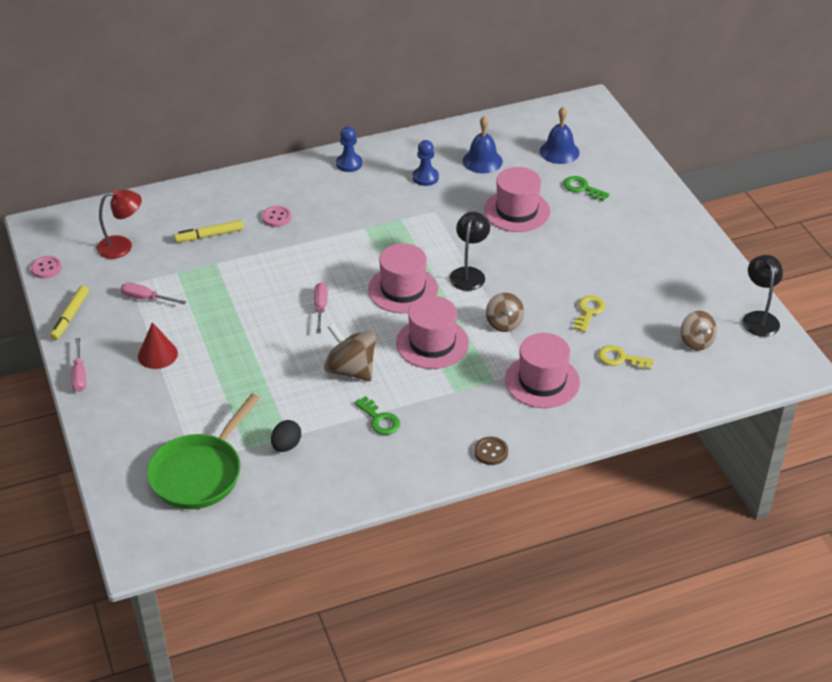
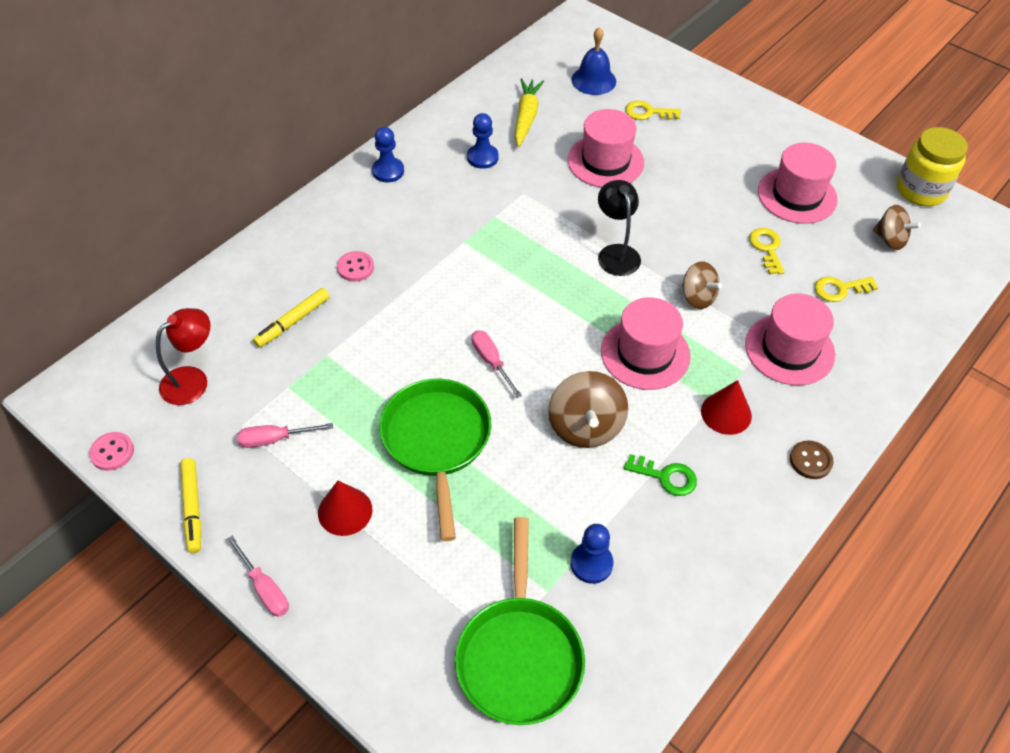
camera: 30 degrees left, 10 degrees up
(245, 339) = (437, 441): none -> green pan
(286, 446) = (591, 563): black egg -> blue pawn
(351, 370) = (585, 427): brown spinning top -> brown spinning top turned 105 degrees counterclockwise
(403, 289) = (563, 300): pink hat -> pink hat (797, 195)
(457, 400) = (726, 413): none -> red cone
(482, 161) = (526, 117): blue bell -> yellow carrot
(582, 188) = (648, 112): green key -> yellow key
(759, 318) = (921, 190): black lamp -> yellow jar

